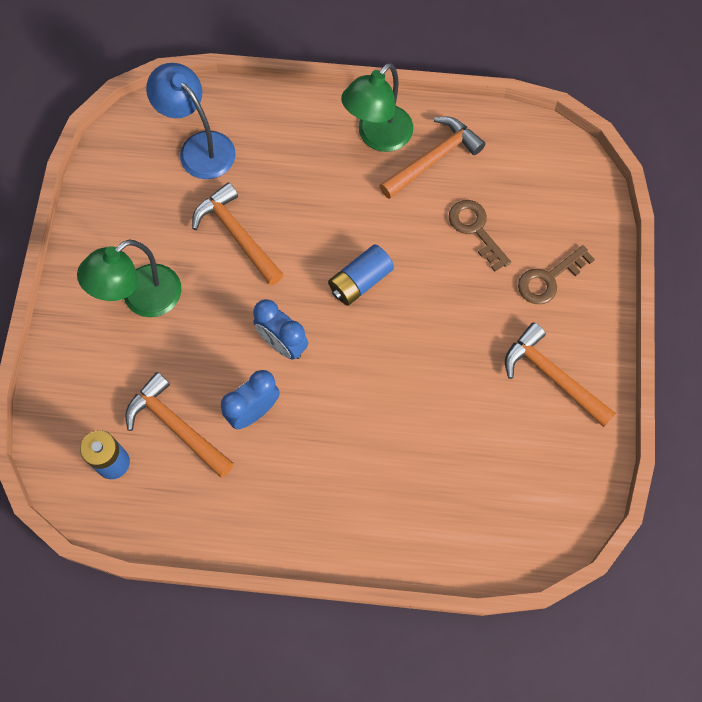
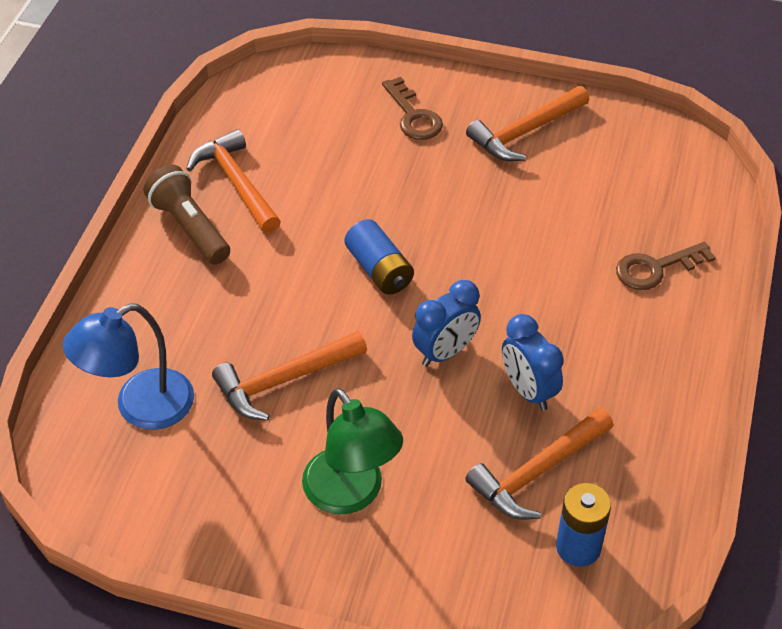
camera: 80 degrees left, 20 degrees down
(377, 137) = (189, 227): green lamp -> brown flashlight
(476, 230) = (339, 162): brown key -> brown key (656, 268)

